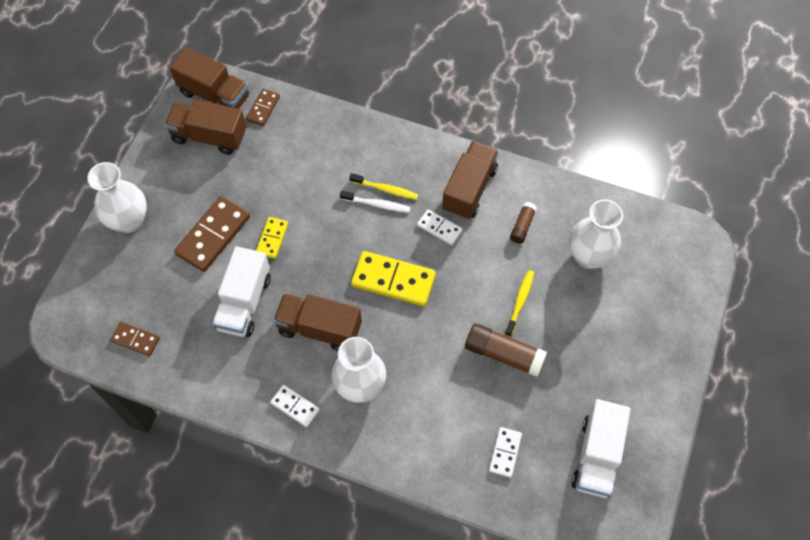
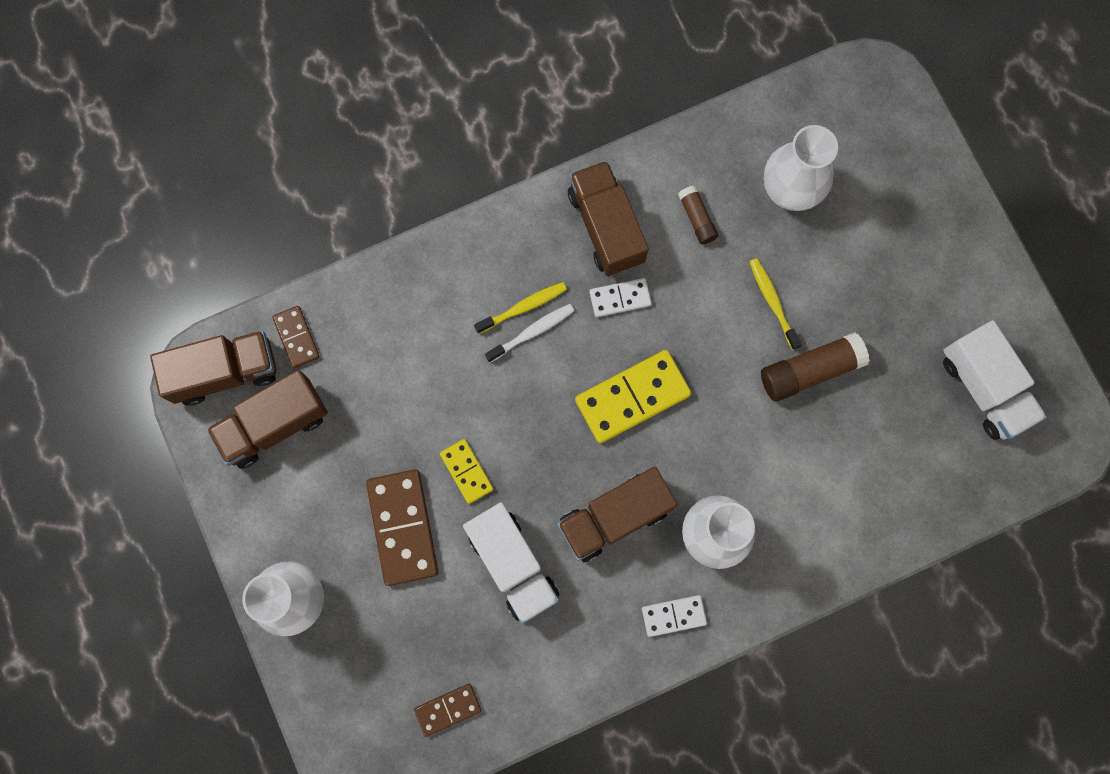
camera: 45 degrees left, 15 degrees up
(505, 452) = (904, 465): white domino -> none

